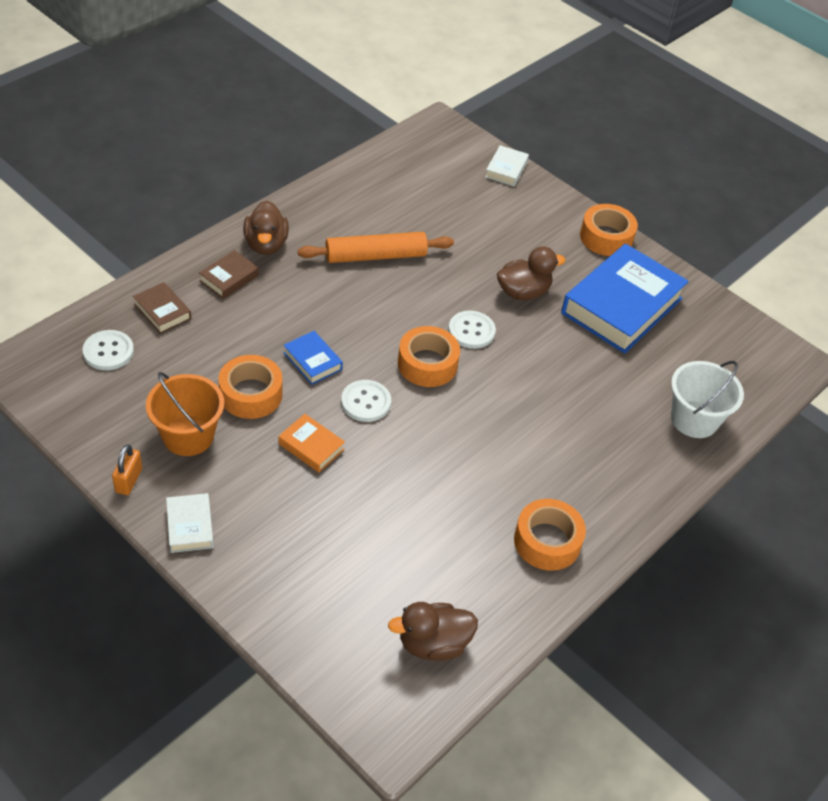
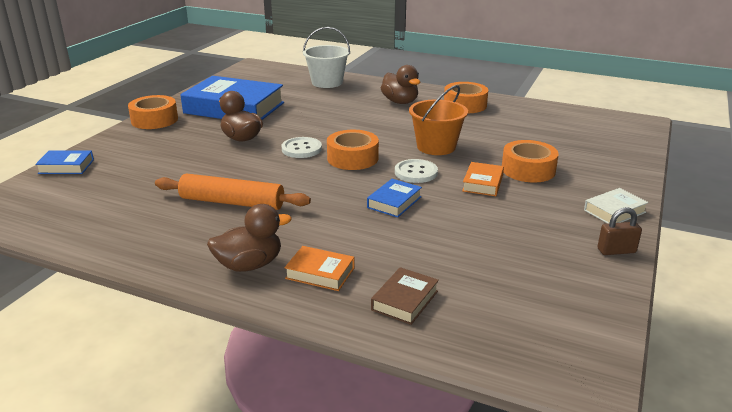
camera: 105 degrees left, 20 degrees down
(108, 351) = (494, 317): white button -> none
(128, 480) = (616, 251): orange padlock -> brown padlock
(188, 436) = (537, 237): orange bucket -> orange bucket (436, 147)
(229, 278) = (320, 273): brown book -> orange book
(251, 394) = (460, 220): orange tape -> orange tape (528, 170)
(375, 256) = (232, 202): orange rolling pin -> orange rolling pin turned 45 degrees counterclockwise
(433, 644) = (574, 121): brown duck -> brown duck (400, 102)
(506, 169) = (66, 166): white book -> blue book

